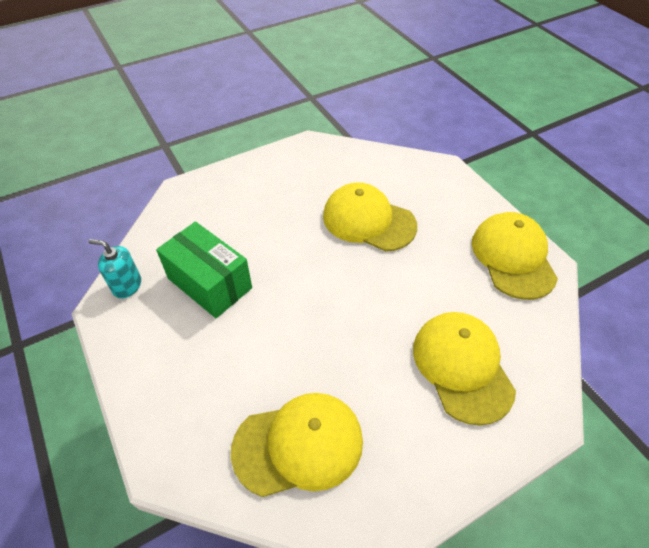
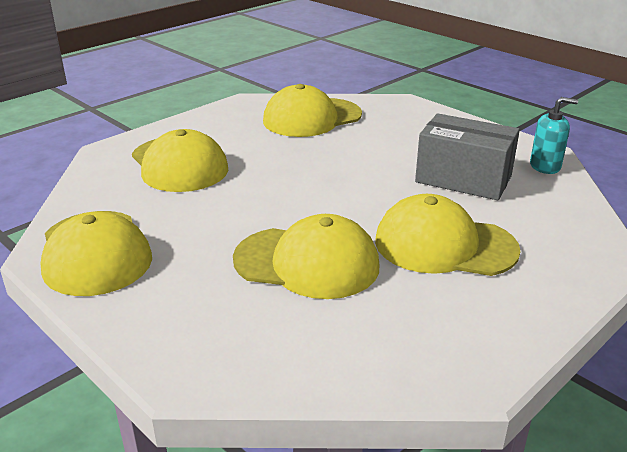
camera: 165 degrees right, 20 degrees down
(209, 283) = (463, 179): green box -> grey box
(273, 217) = (444, 245): none -> yellow cap

